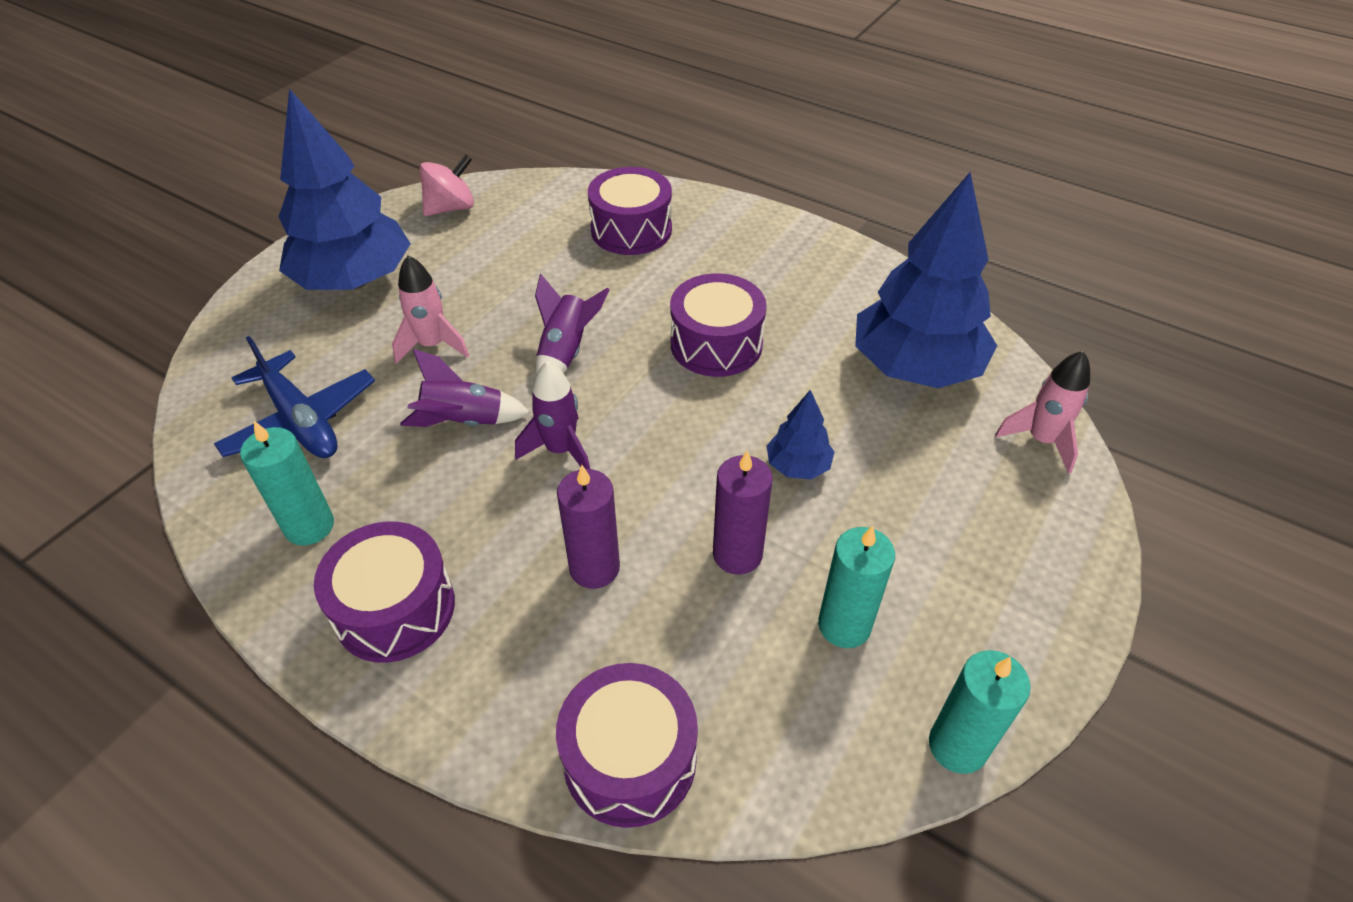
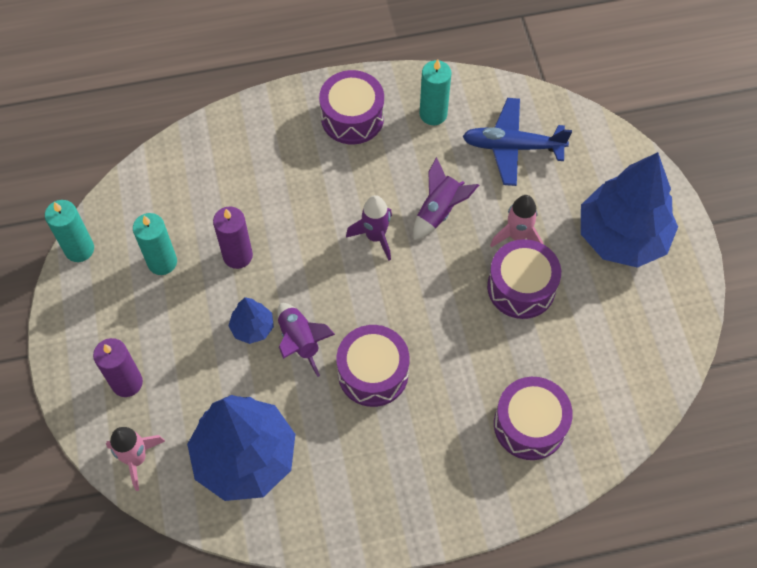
camera: 135 degrees right, 15 degrees up
(451, 208) = (660, 338): pink spinning top -> none
(566, 353) = (445, 293): purple rocket -> purple rocket (300, 341)
(594, 568) = (293, 198): purple candle -> purple candle (127, 382)
(630, 759) = (201, 145): purple drum -> purple drum (521, 287)

